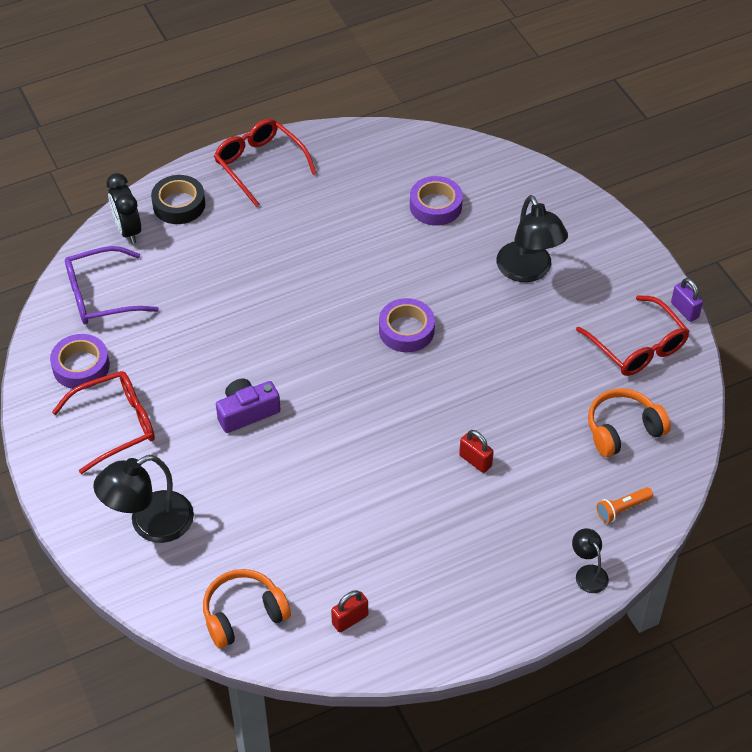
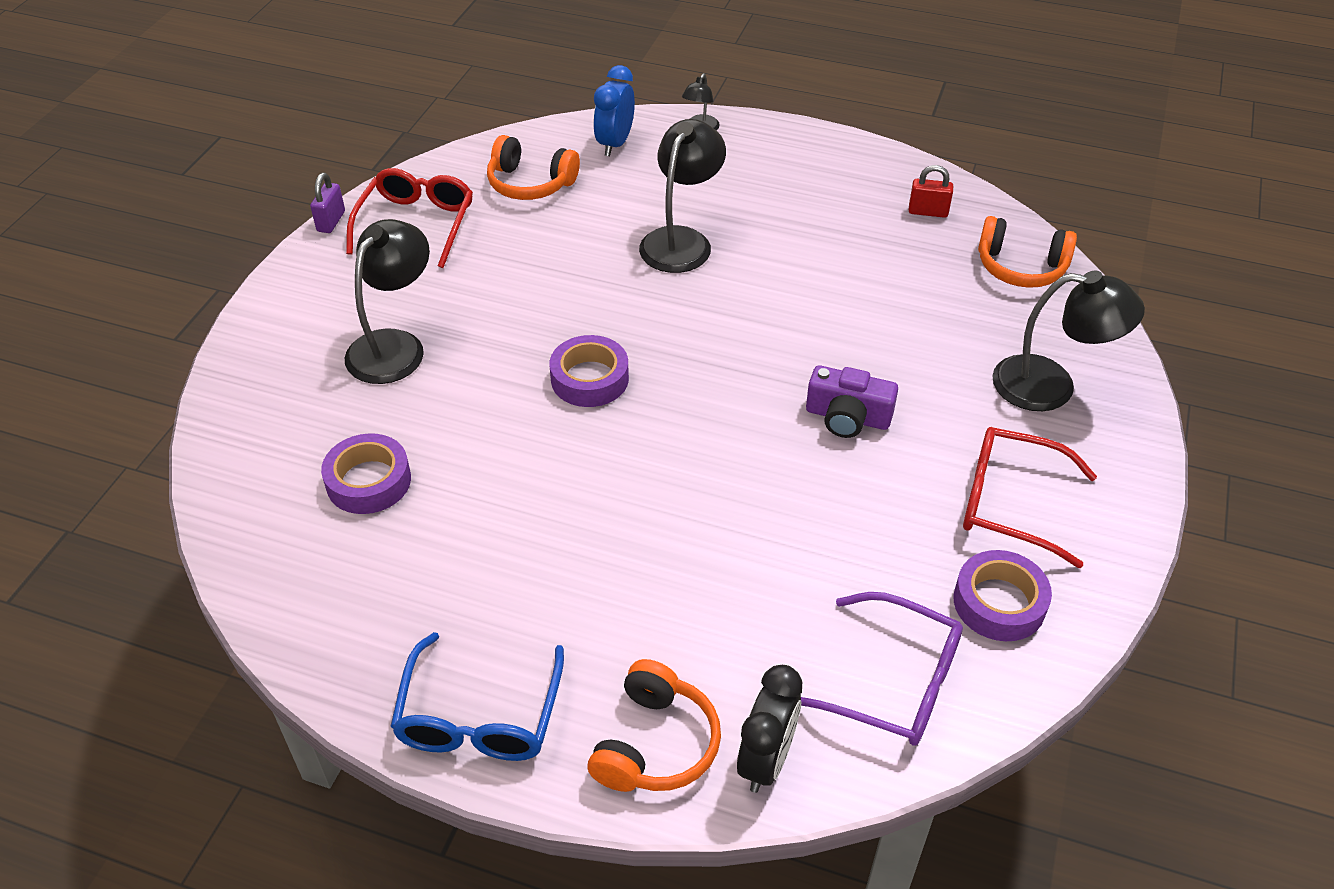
camera: 135 degrees left, 5 degrees down
(179, 204) = (655, 744): black tape -> orange headphones
(260, 165) = (479, 716): red glasses -> blue glasses
(475, 461) = (681, 240): red padlock -> black lamp
(622, 509) = (615, 144): orange flashlight -> blue clock

